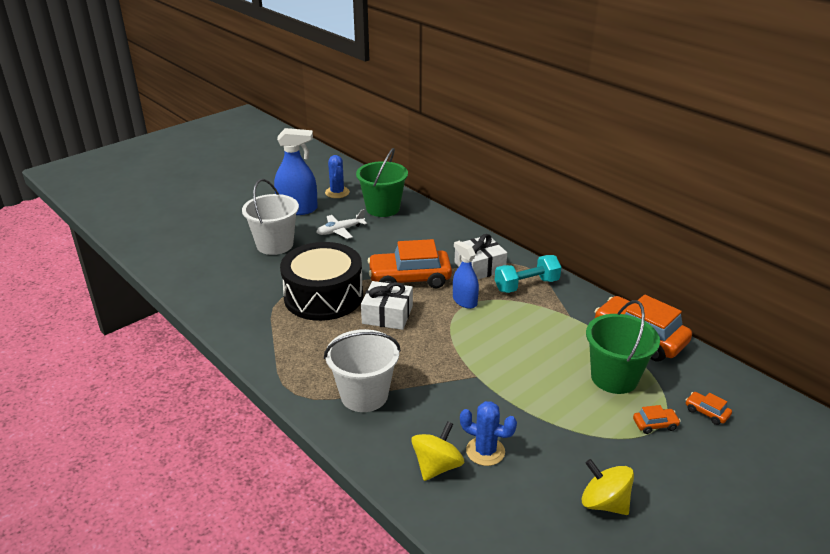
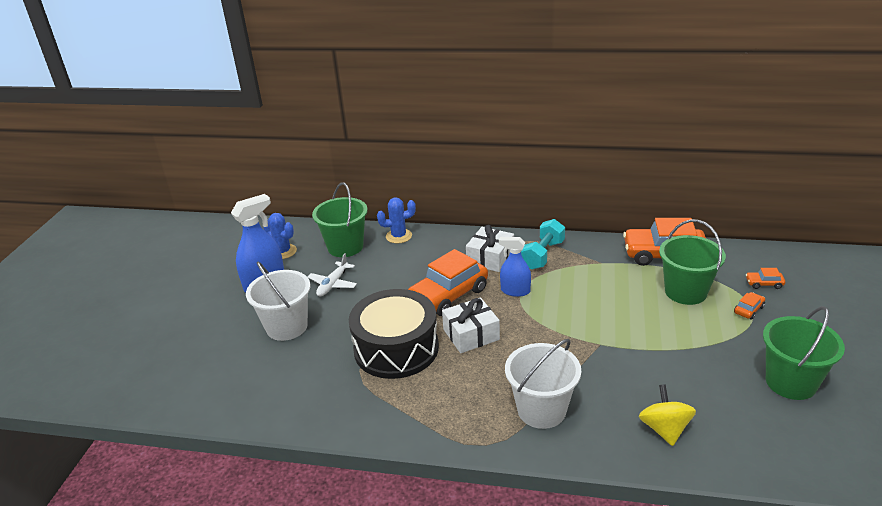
camera: 35 degrees left, 0 degrees up
(485, 451) = (679, 396): blue cactus -> blue cactus (399, 236)
(604, 503) = (791, 382): yellow spinning top -> green bucket

